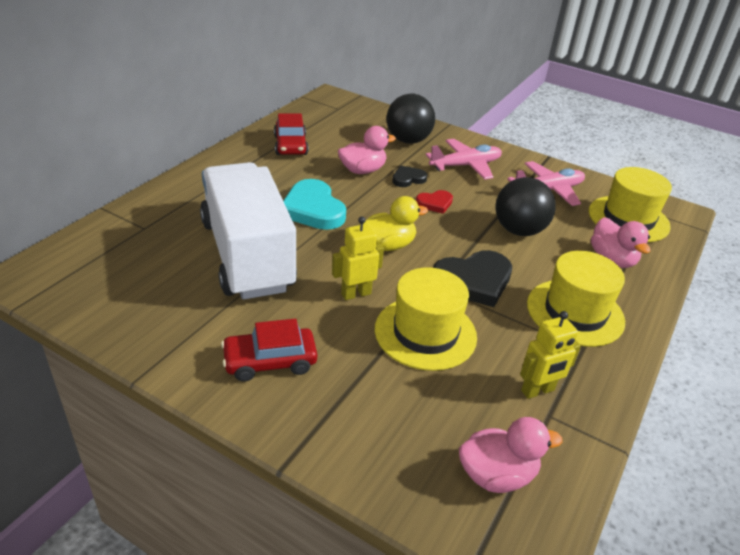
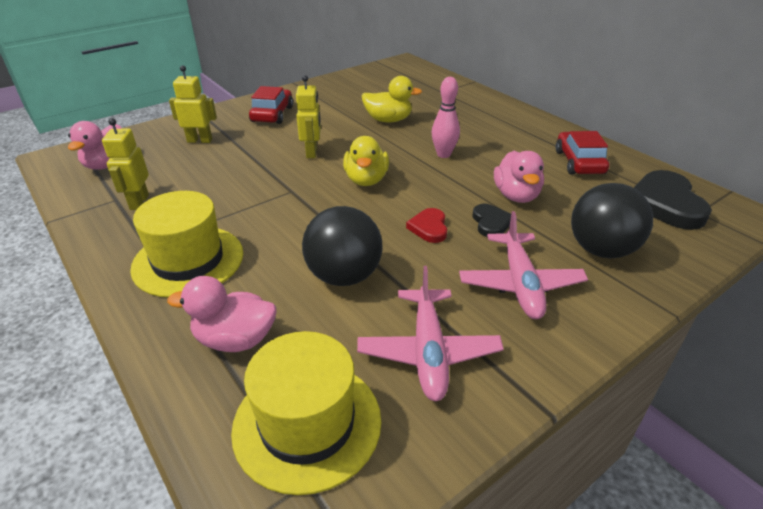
camera: 115 degrees right, 0 degrees up
(247, 255) = (388, 120): white truck -> yellow duck
(290, 145) = (579, 162): red car -> red car turned 75 degrees clockwise
(313, 209) = (443, 154): turquoise heart -> pink bowling pin
(382, 406) = (200, 140): none -> yellow robot
(425, 333) = (244, 171): yellow hat -> none
(473, 281) = (282, 212): black heart -> black heart (665, 204)

